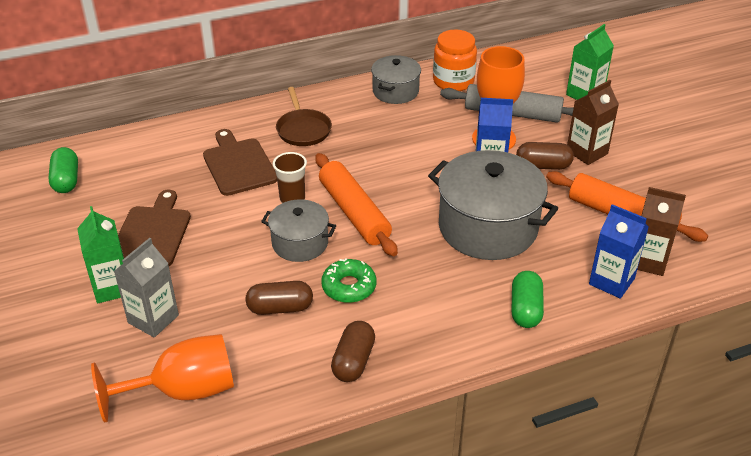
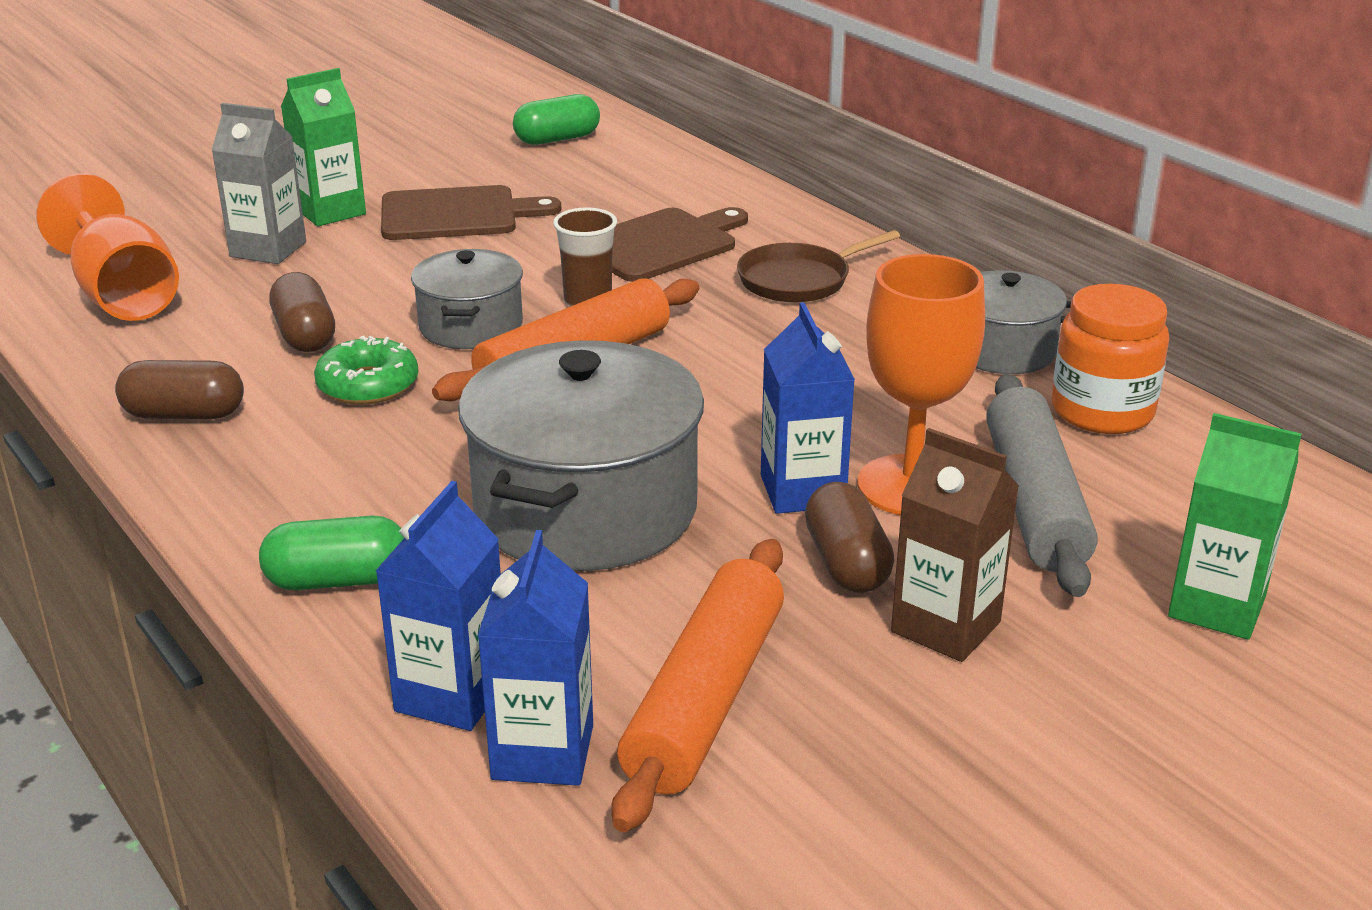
camera: 75 degrees right, 10 degrees down
(648, 261) = (543, 752): brown carton -> blue carton

